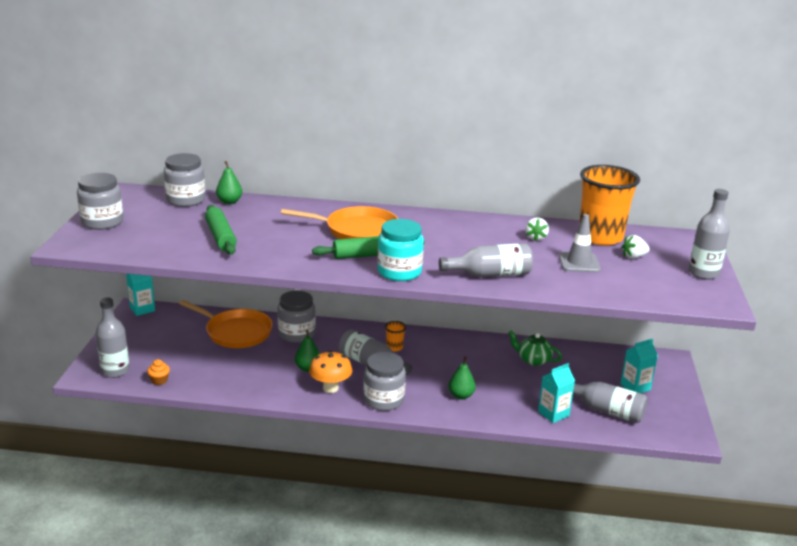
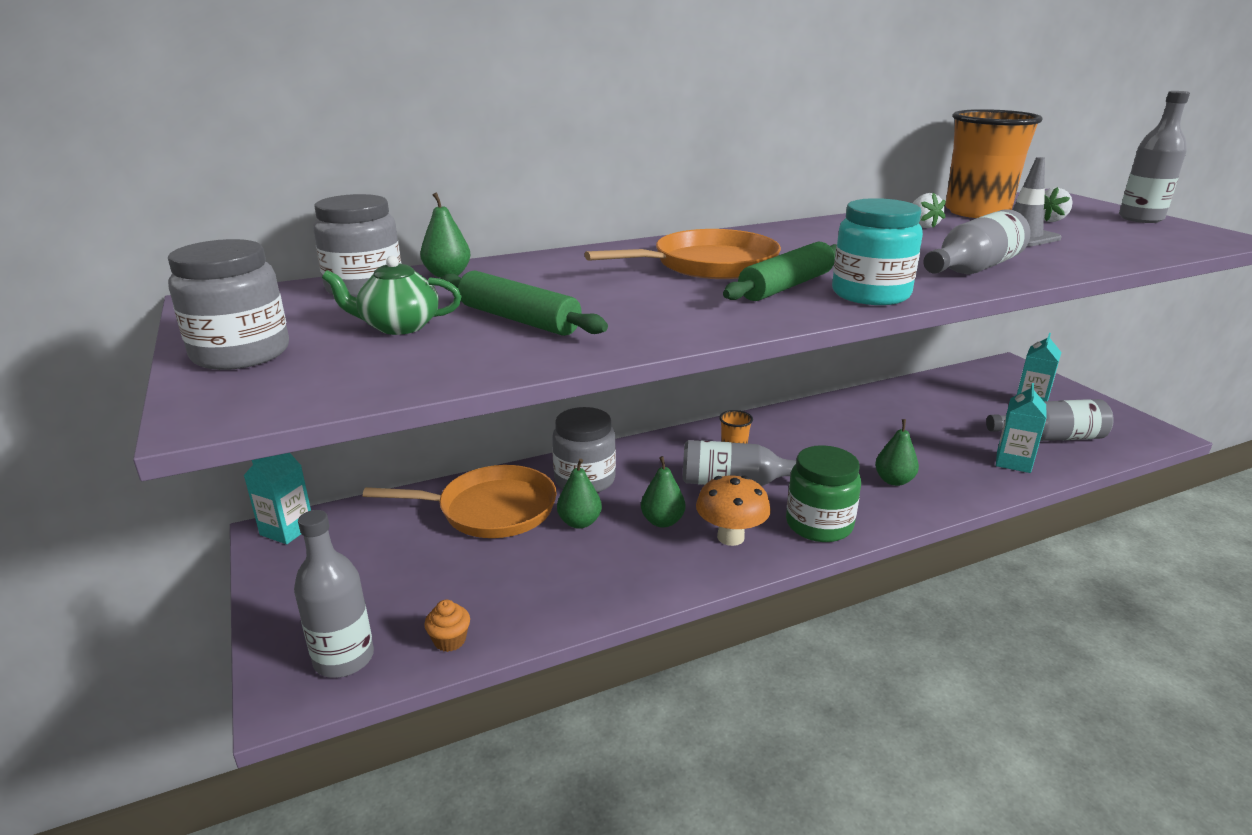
camera: 30 degrees left, 0 degrees up
(268, 353) = (579, 522): none -> green pear
(383, 400) = (819, 524): grey jar -> green jar
(533, 360) = (898, 410): green teapot -> green teapot (398, 326)

